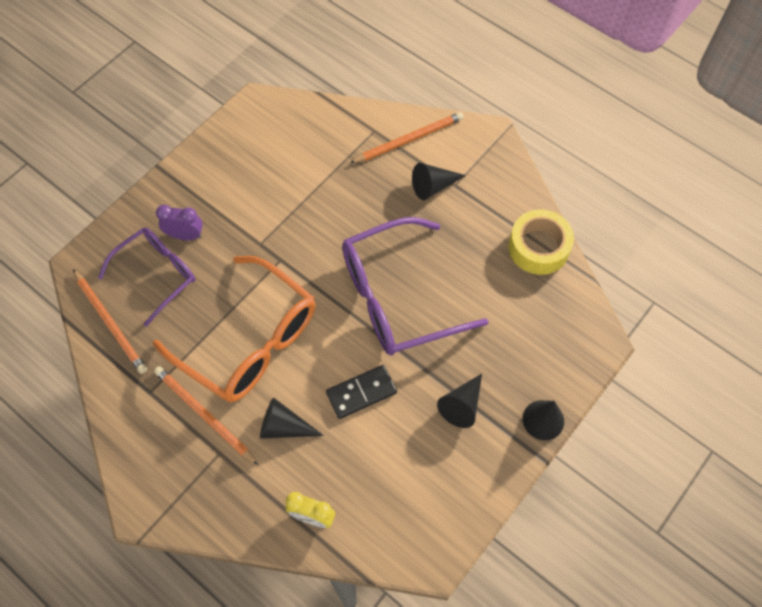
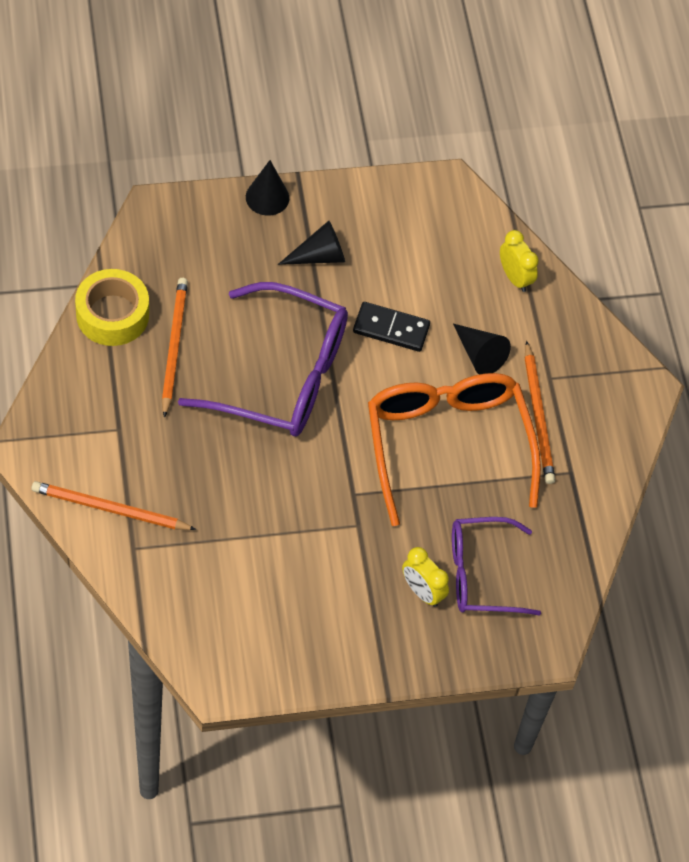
camera: 145 degrees left, 5 degrees down
(110, 323) = (560, 562): orange pencil -> orange pencil (174, 346)
(185, 235) = (422, 592): purple clock -> yellow clock
(433, 186) = (140, 444): black cone -> none

